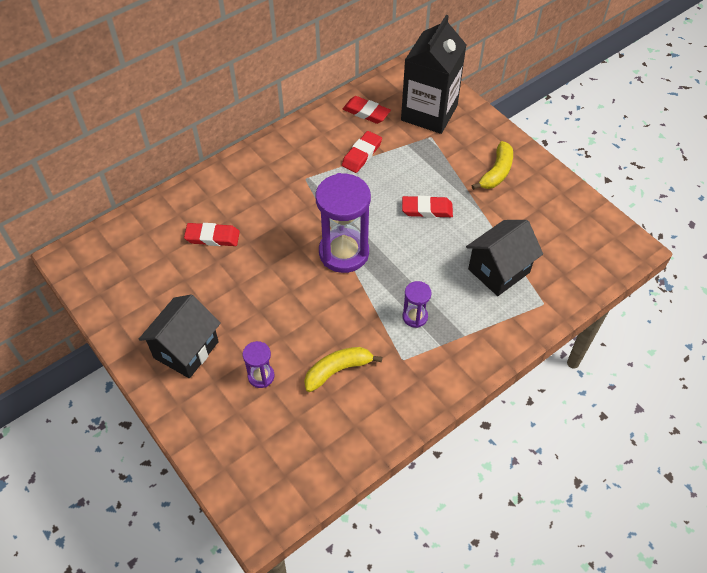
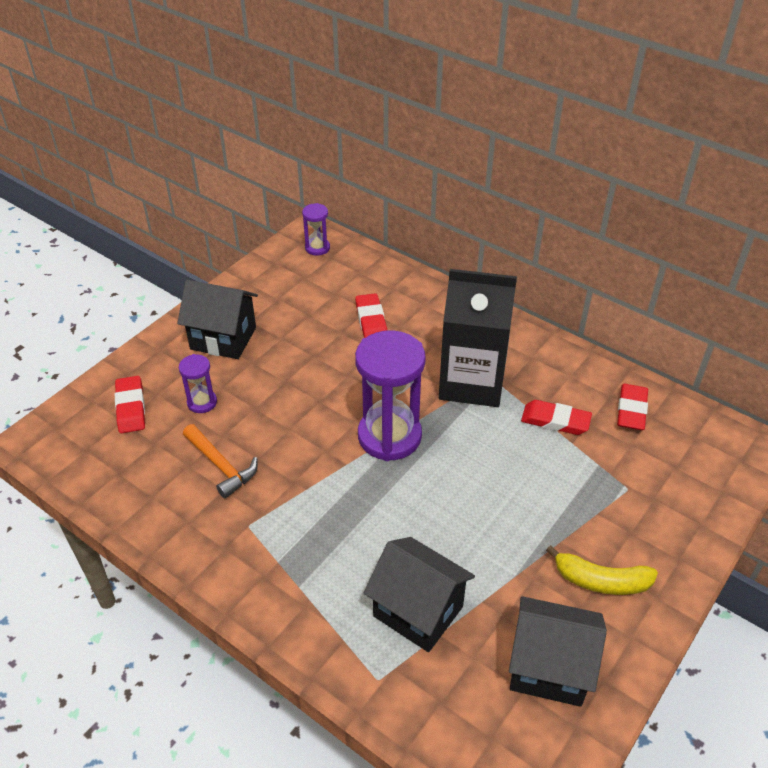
camera: 75 degrees right, 10 degrees down
(338, 370) = (221, 466): yellow banana -> orange hammer
(415, 317) = (314, 526): purple hourglass -> purple hourglass (317, 248)
(427, 209) = (493, 508): red eraser -> red eraser (130, 407)
(429, 113) = (672, 478): black carton -> black carton (472, 382)
(551, 215) = (549, 668): none -> black house

